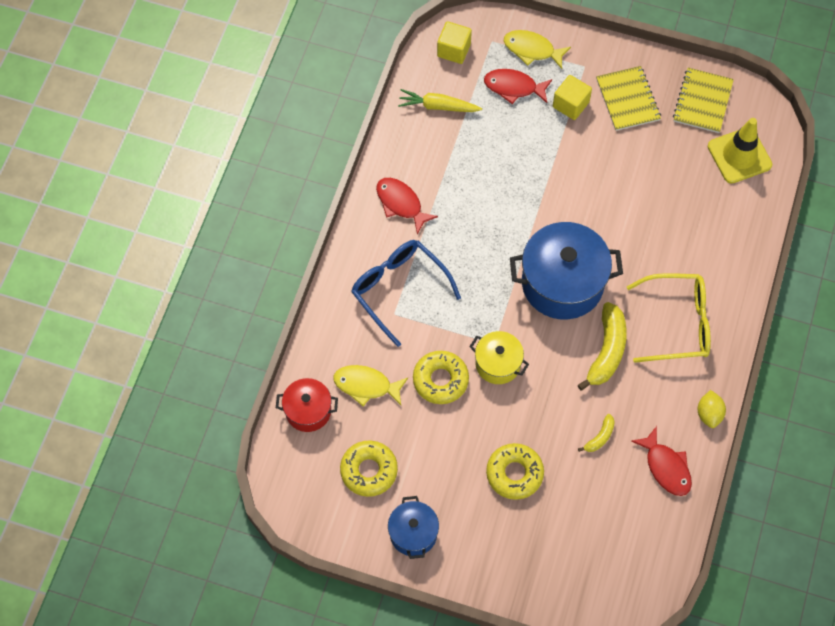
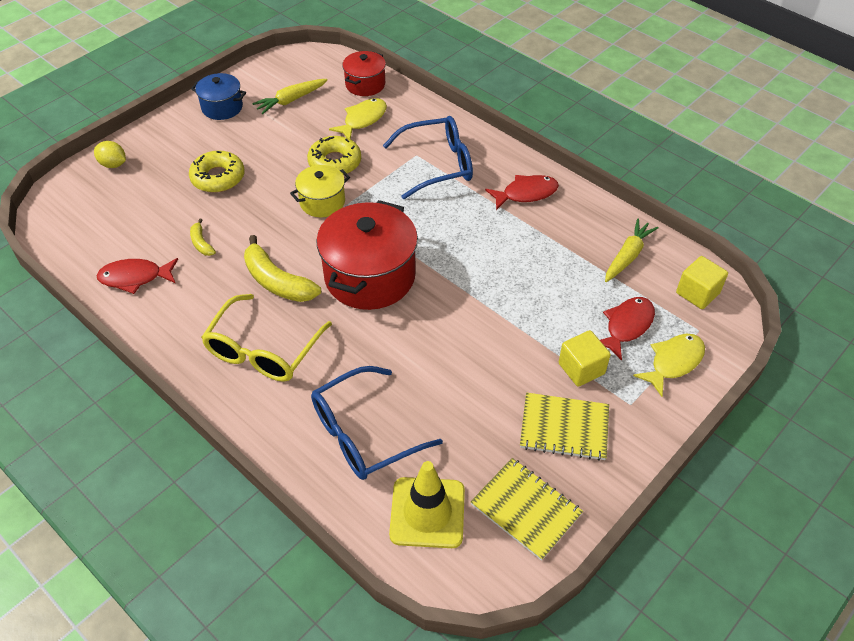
camera: 115 degrees right, 15 degrees down
(369, 471) = (291, 100): yellow donut -> yellow carrot
(562, 283) = (370, 276): blue pot -> red pot
(705, 219) = (364, 433): none -> blue glasses
(709, 414) = (154, 333): yellow lemon -> yellow lemon (113, 164)

